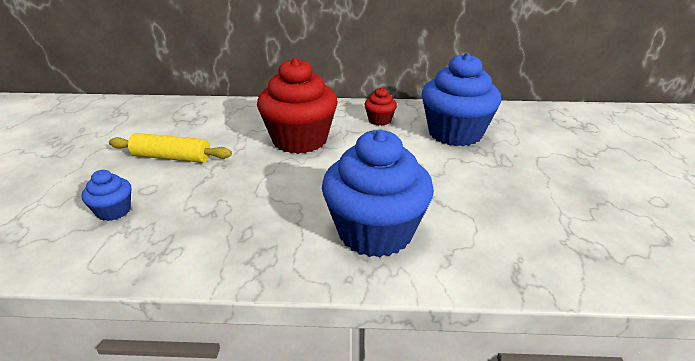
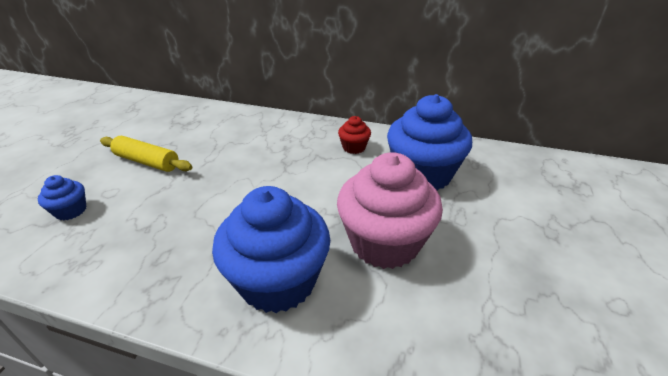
camera: 15 degrees right, 5 degrees up
(300, 140) = (266, 159): red cupcake -> none
(453, 188) = (384, 242): none -> pink cupcake

